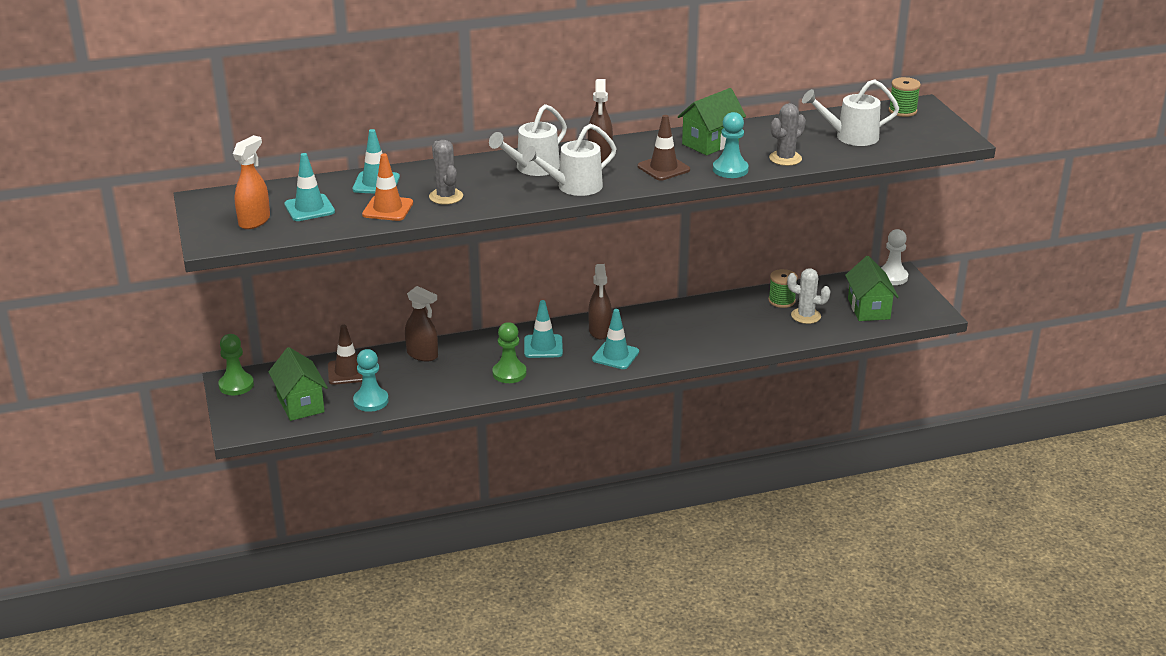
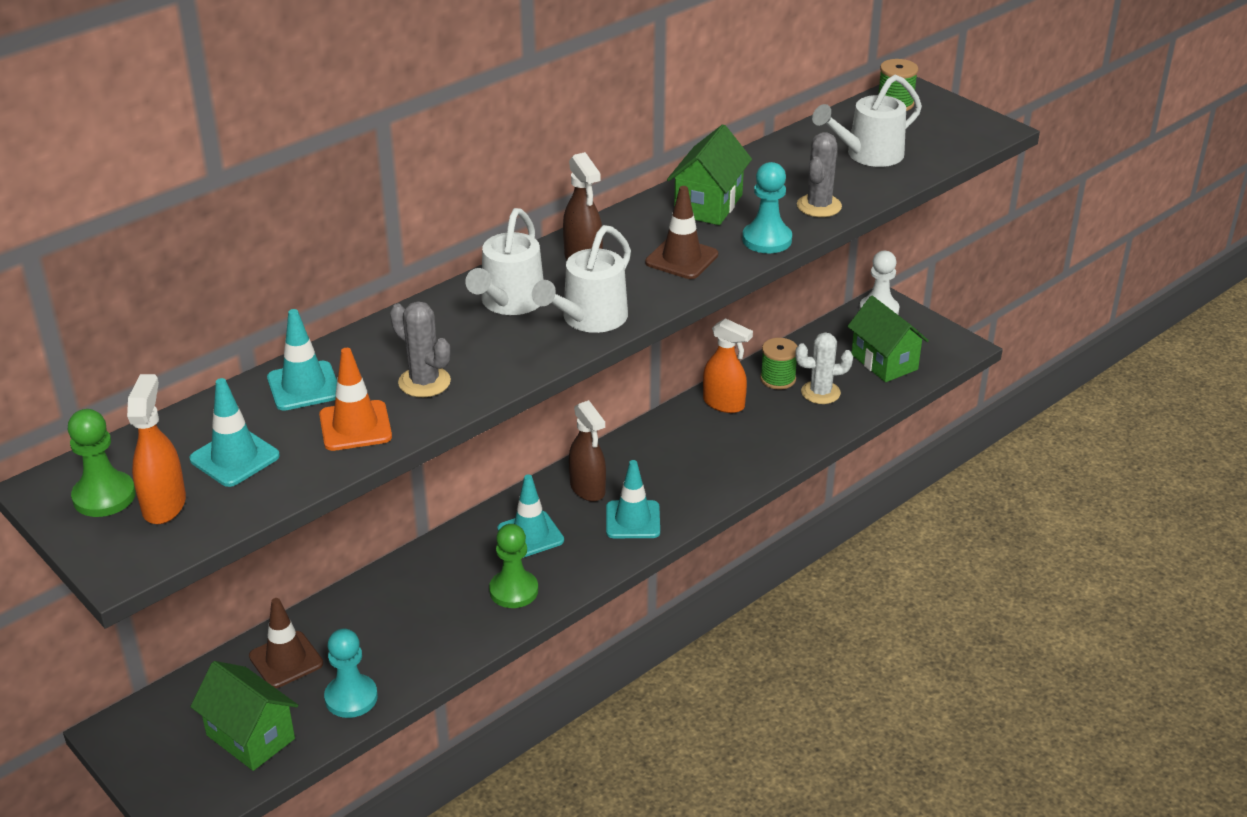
camera: 25 degrees left, 5 degrees up
(236, 385) = (131, 737): green pawn -> green pawn (104, 496)
(422, 355) = (375, 598): brown spray bottle -> none
(731, 306) = (724, 404): none -> orange spray bottle

